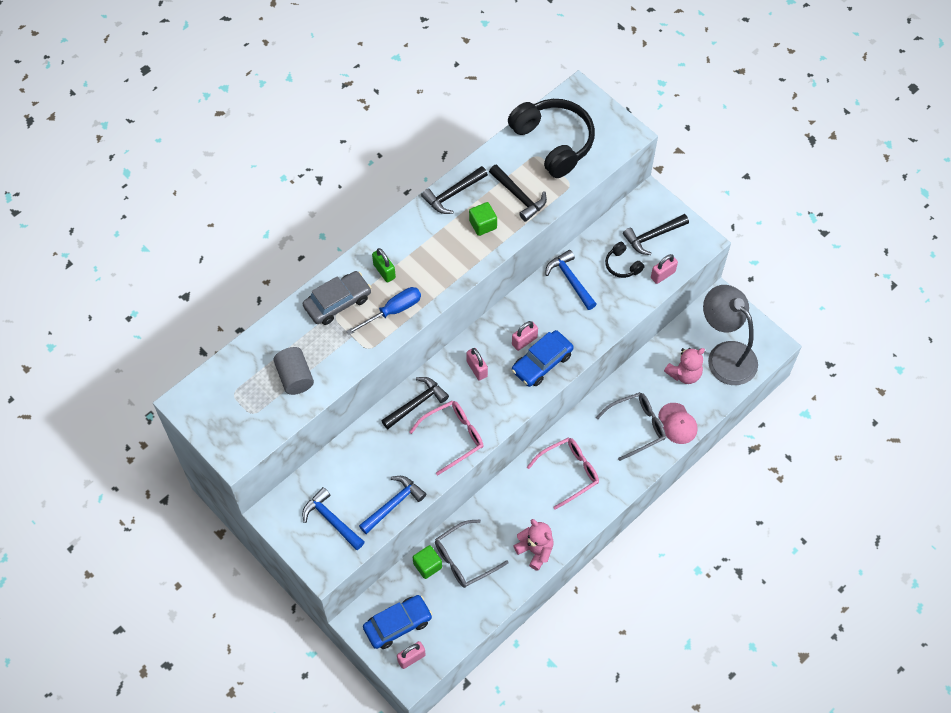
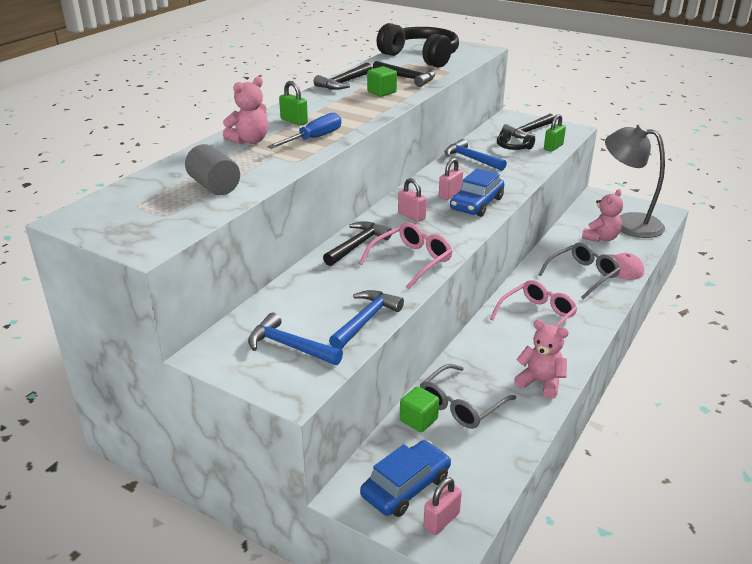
camera: 15 degrees left, 30 degrees down
(337, 302) = (250, 141): grey car -> pink teddy bear
(663, 275) = (553, 147): pink padlock -> green padlock

